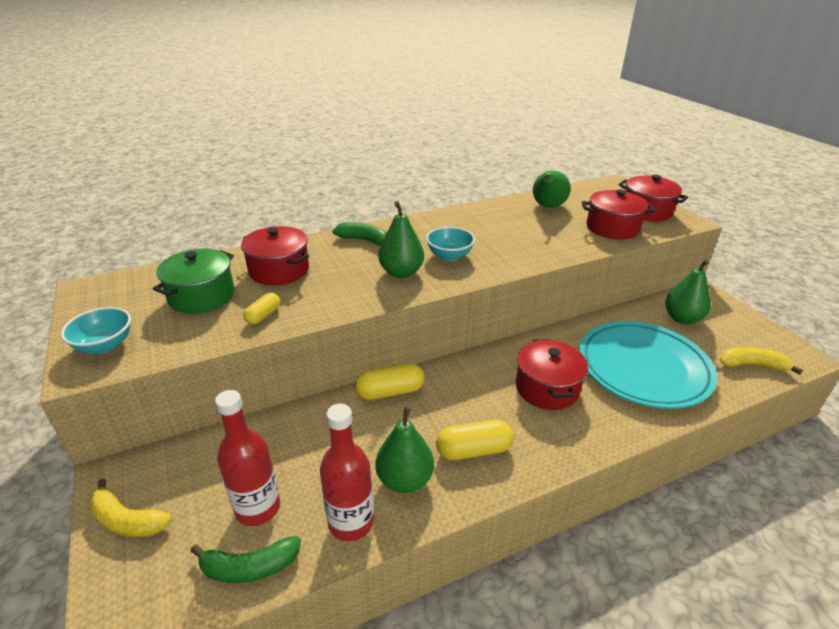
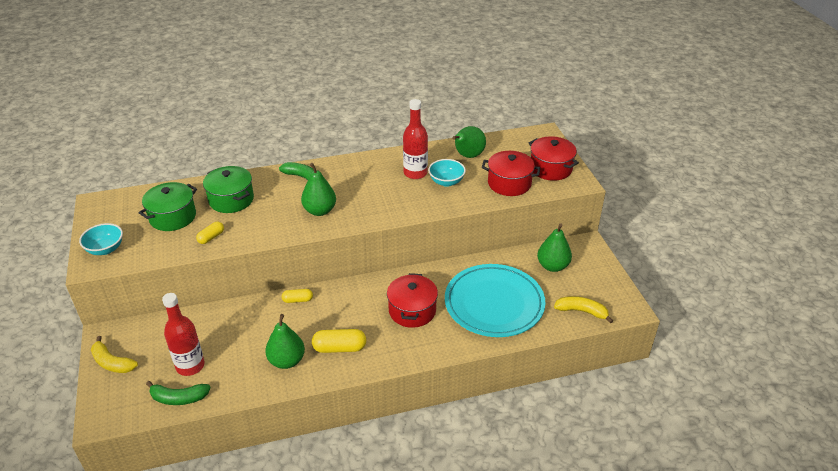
camera: 10 degrees right, 5 degrees up
(279, 270) = (231, 200): red pot -> green pot
(351, 522) = (244, 382): red bottle -> red bottle (415, 173)
(390, 392) = (297, 300): yellow capsule -> yellow capsule, size x0.61
(449, 255) = (362, 198): turquoise bowl -> turquoise bowl (446, 182)

